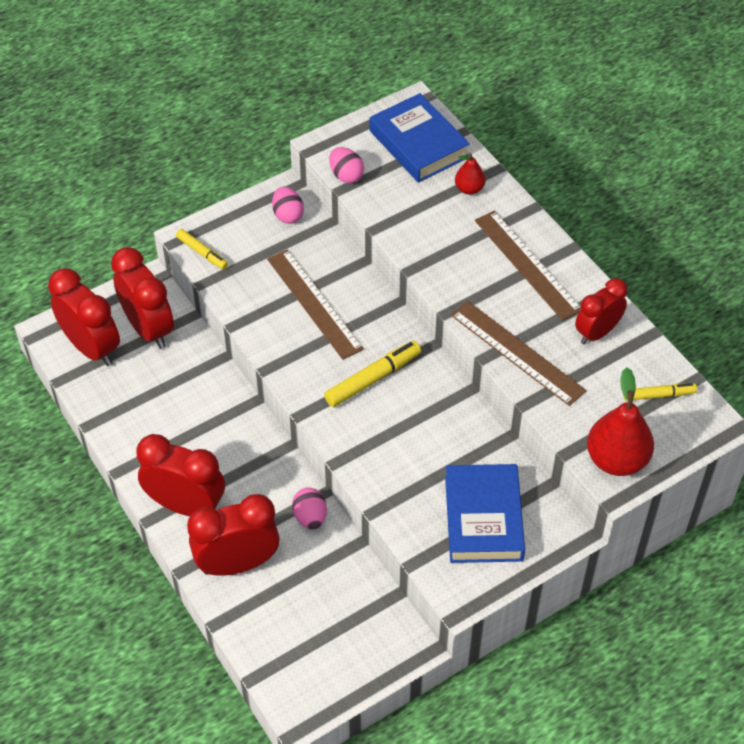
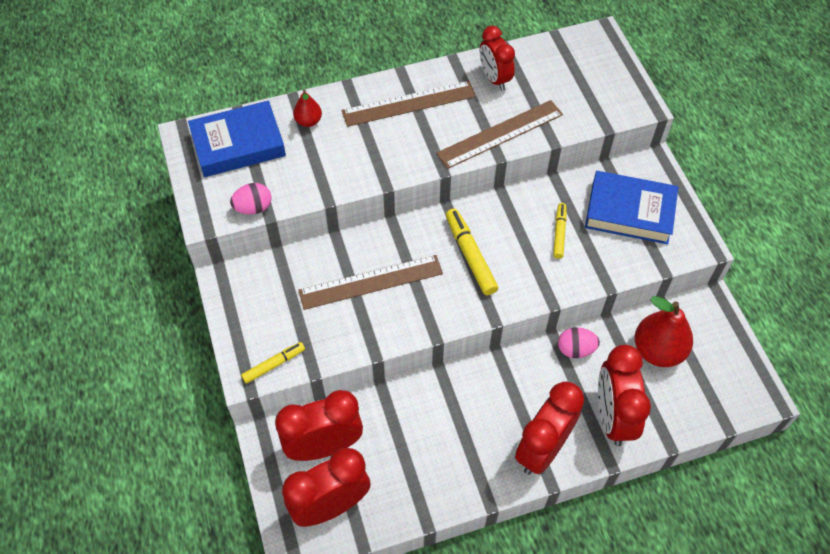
camera: 75 degrees left, 5 degrees up
(288, 215) = (255, 281): pink egg -> none
(616, 460) = (620, 100): red pear -> red pear (658, 350)
(658, 395) = (565, 59): yellow marker -> yellow marker (559, 233)

